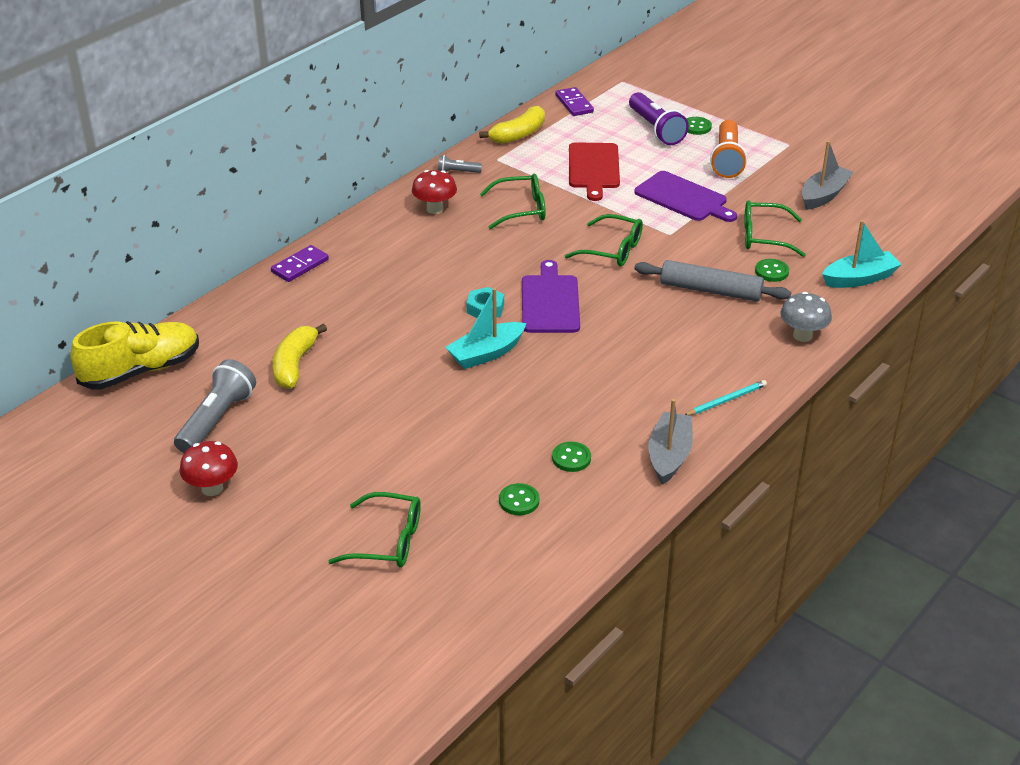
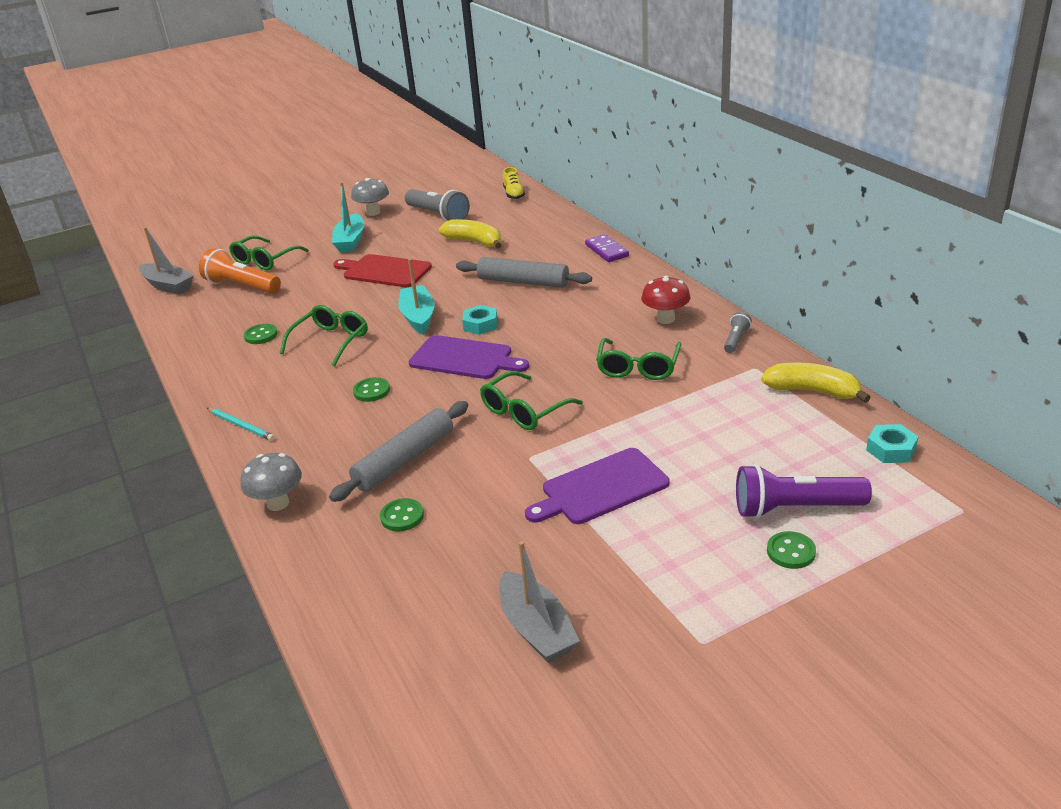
camera: 115 degrees right, 5 degrees down
(141, 370) = (514, 194): yellow shoe -> yellow shoe, size x0.50
(212, 488) = (373, 212): red mushroom -> grey mushroom
(387, 304) = (523, 282): none -> grey rolling pin
(518, 134) = (812, 391): yellow banana -> yellow banana turned 135 degrees clockwise
(519, 501) = (244, 308): green button -> green button (371, 391)
(574, 104) = (891, 449): purple domino -> turquoise nut
(594, 168) = (706, 432): red cutting board -> red cutting board (384, 271)
(669, 456) = (213, 379): grey boat -> grey boat (168, 286)
(726, 160) = (681, 556): orange flashlight -> orange flashlight (242, 286)
(726, 400) = (241, 426): turquoise pencil -> turquoise pencil turned 45 degrees counterclockwise
(763, 237) = (474, 532): green glasses -> green glasses (331, 341)
(859, 278) = (331, 590): turquoise boat -> turquoise boat (350, 241)

